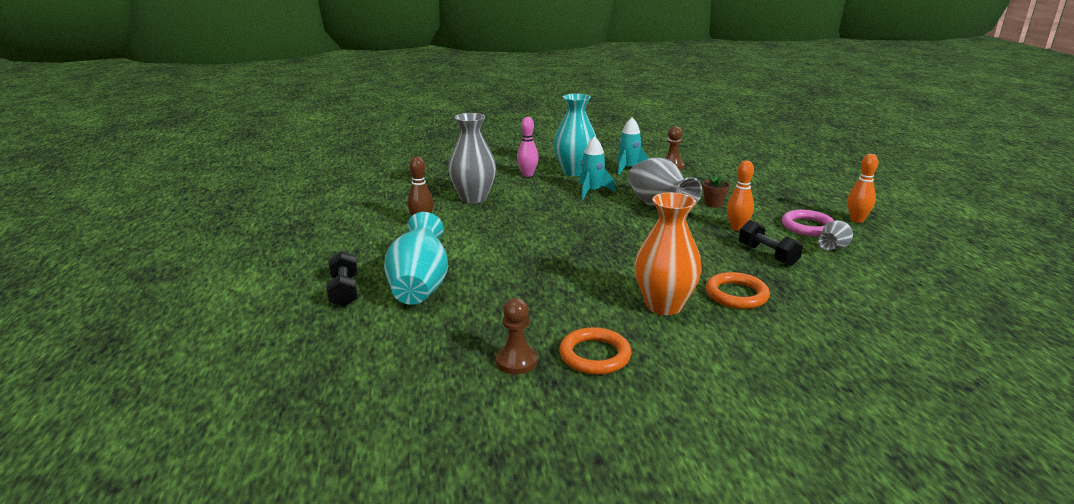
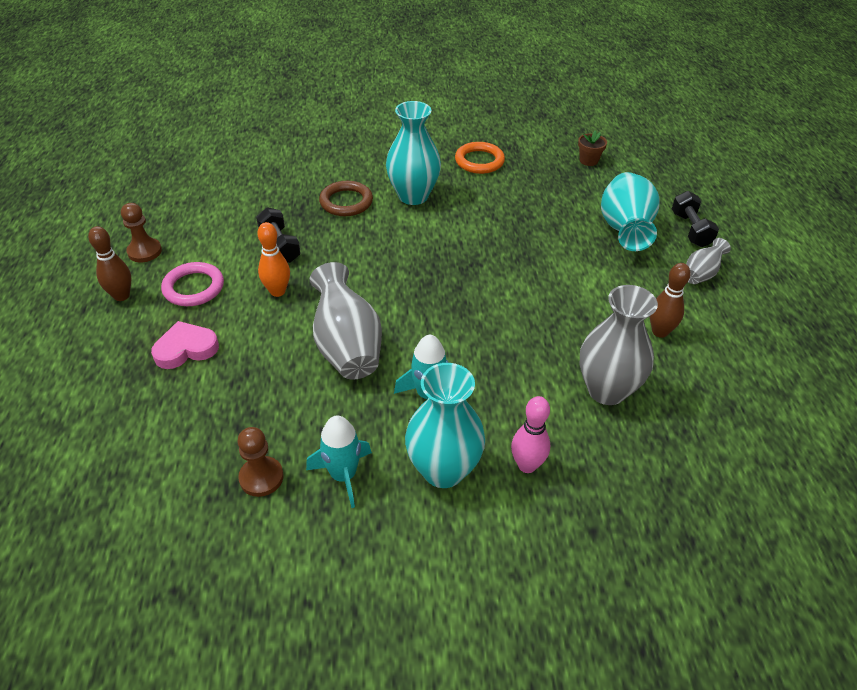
camera: 175 degrees left, 20 degrees up
(516, 361) = (533, 161): brown pawn -> brown pawn (144, 251)
(664, 305) = (413, 196): orange vase -> turquoise vase
(713, 204) = (270, 345): brown flower pot -> brown flower pot (588, 160)
(736, 294) = (346, 202): orange ring -> brown ring
(770, 200) = (186, 349): none -> pink heart
(833, 248) = (204, 250): grey vase -> grey vase (701, 274)
(856, 220) = (121, 296): orange bowling pin -> brown bowling pin

